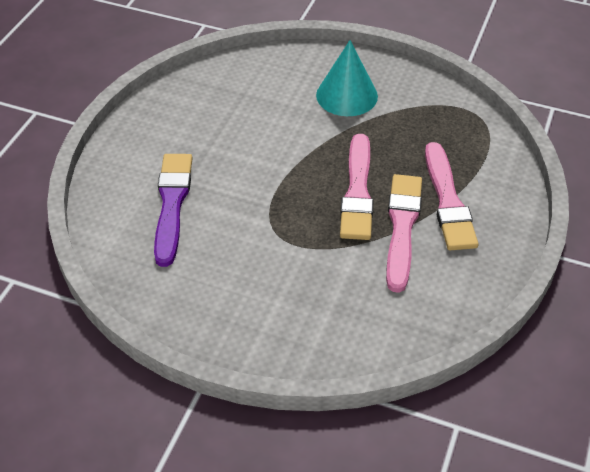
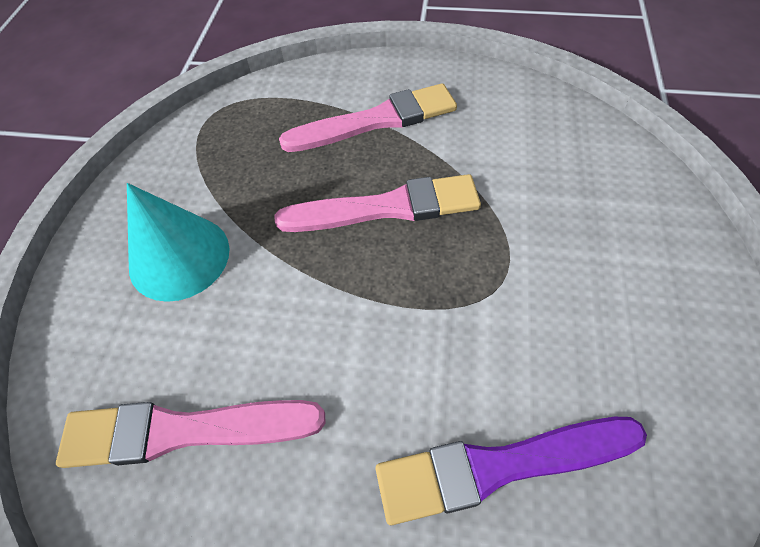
camera: 100 degrees left, 10 degrees up
(402, 227) = (434, 154): pink brush -> pink brush (184, 431)

